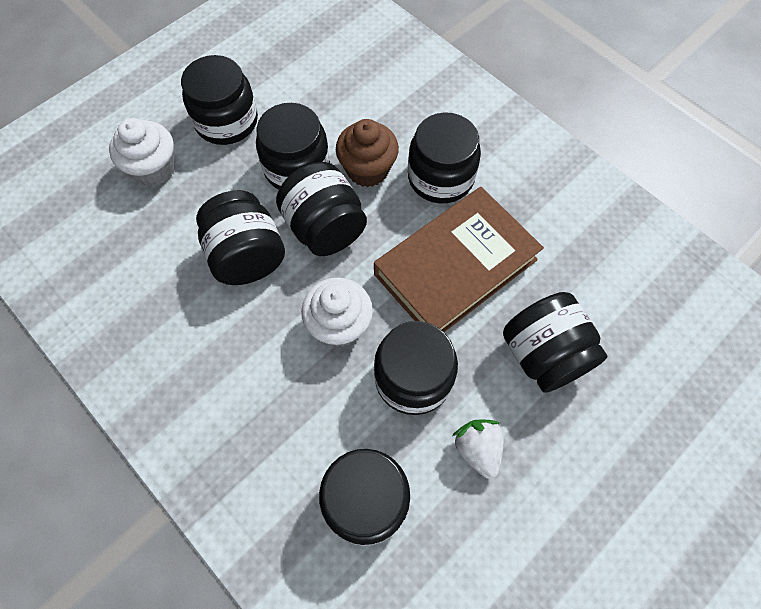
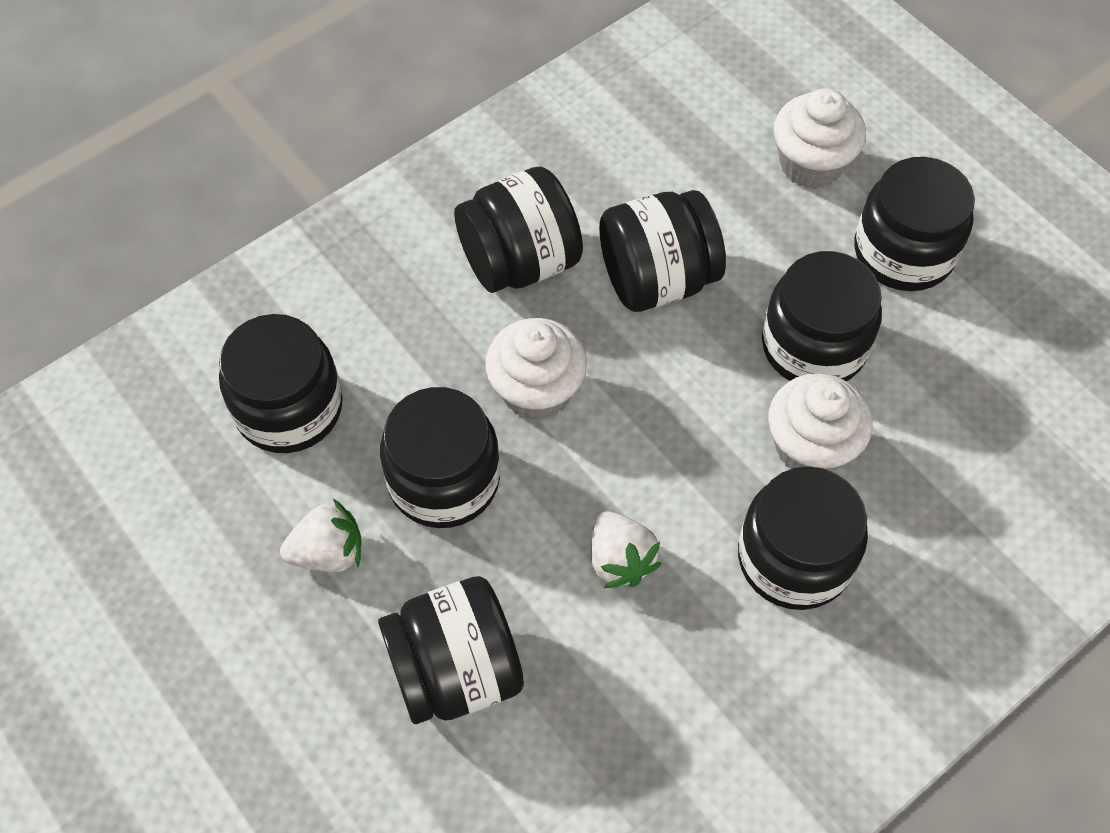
camera: 95 degrees right, 5 degrees down
(325, 228) = (700, 380): black jar -> black jar (520, 262)
(367, 169) = (810, 447): brown cupcake -> white cupcake
(455, 267) = (620, 560): brown book -> white strawberry

